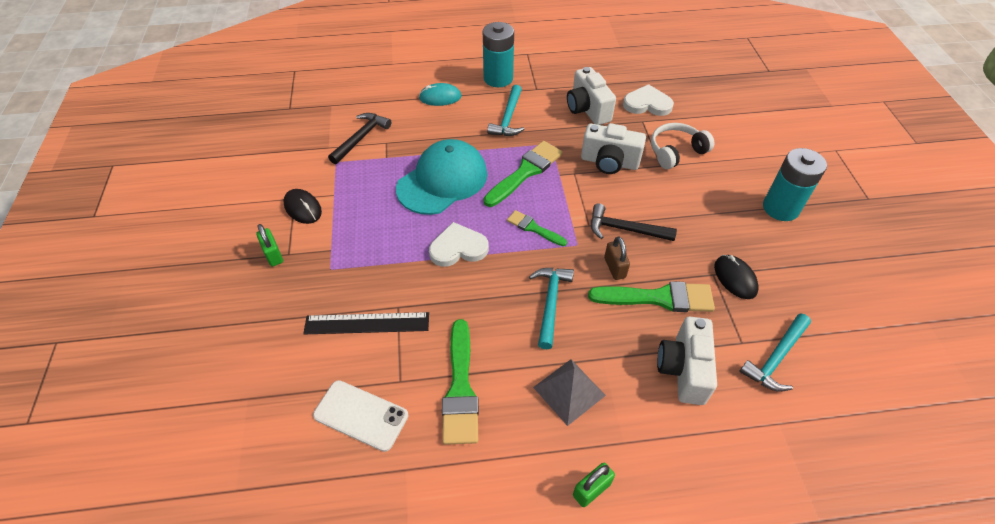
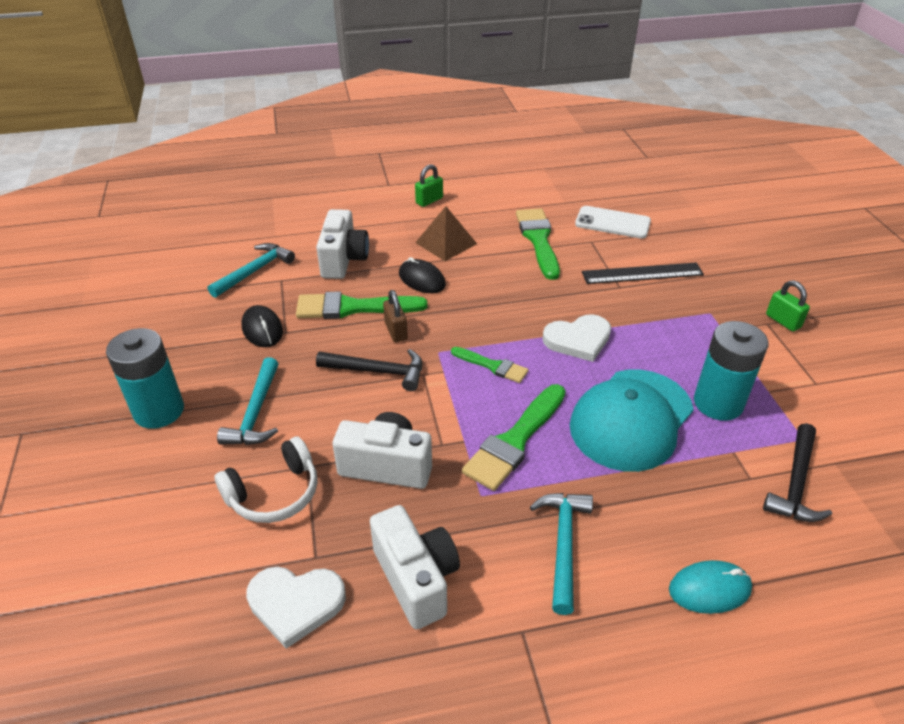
camera: 175 degrees right, 10 degrees down
(303, 208) = (794, 371): black mouse -> black mouse (422, 279)
(498, 78) = (610, 658): turquoise battery -> turquoise battery (718, 403)
(550, 303) = (466, 298): turquoise hammer -> turquoise hammer (256, 413)
(569, 391) = (446, 243): grey pyramid -> brown pyramid

